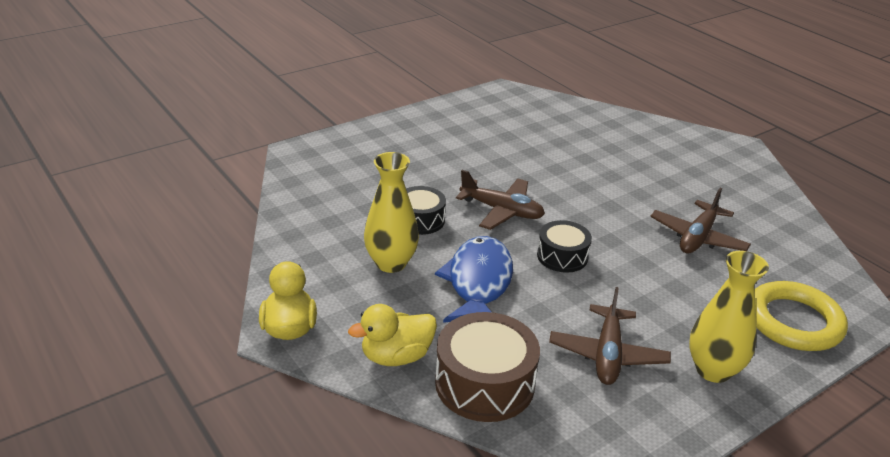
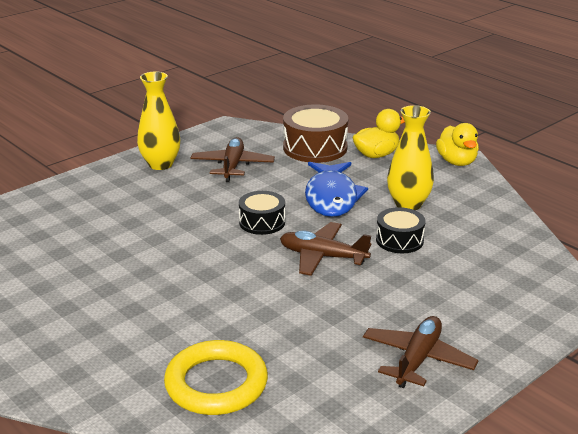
camera: 175 degrees right, 5 degrees down
(697, 237) = (127, 250): brown plane -> brown plane (417, 359)
(793, 321) = (81, 194): yellow ring -> yellow ring (216, 384)

